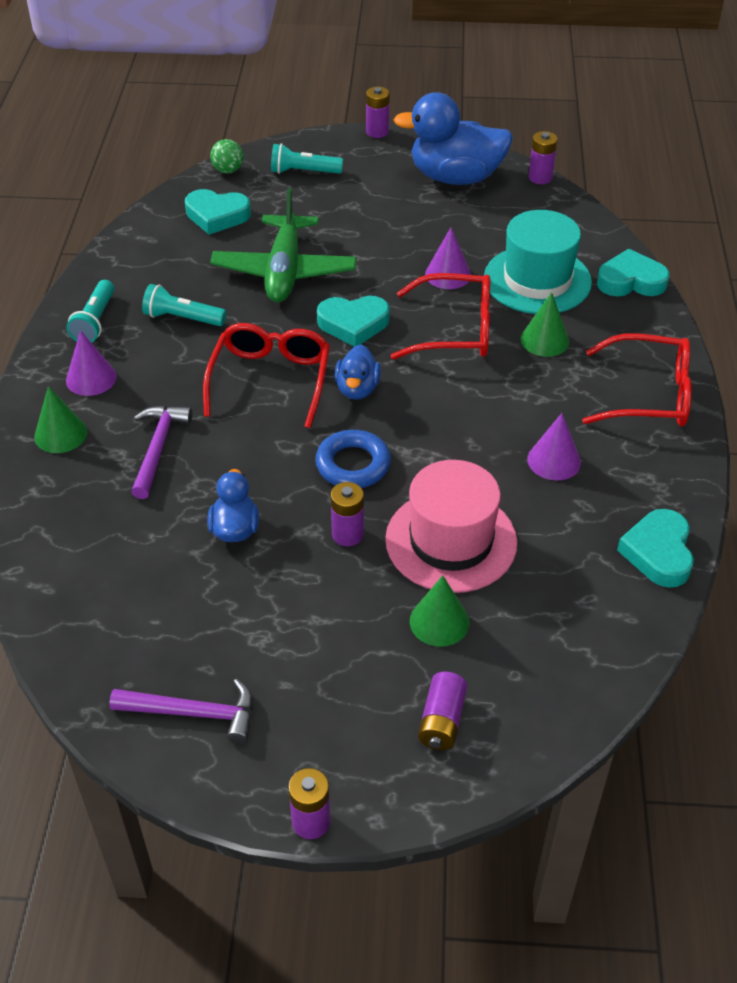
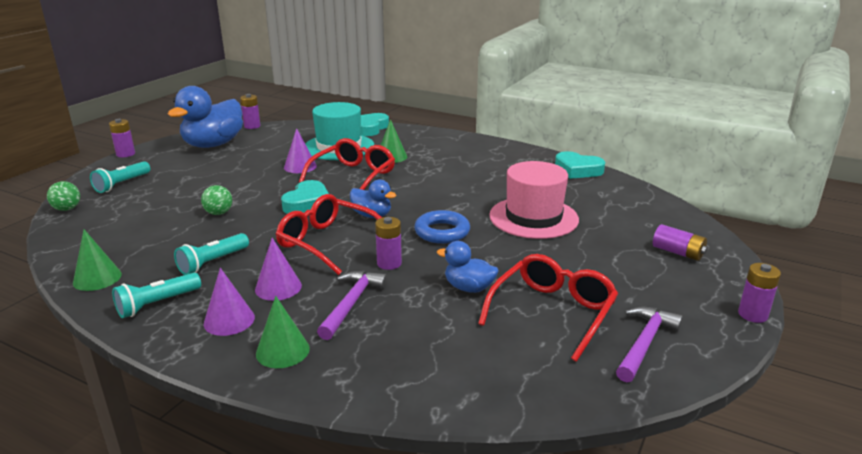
camera: 65 degrees left, 20 degrees down
(95, 321) = (157, 304): turquoise flashlight -> turquoise flashlight turned 105 degrees clockwise
(158, 448) = (352, 303): purple hammer -> purple hammer turned 75 degrees clockwise
(217, 216) = (113, 224): turquoise heart -> none
(284, 271) = (219, 213): green plane -> green ball
(347, 534) = (505, 247): purple battery -> purple battery (389, 263)
(439, 621) = (598, 235): green cone -> green cone (97, 278)
(554, 460) = (490, 177): purple cone -> purple cone (278, 287)
(649, 395) = (462, 145): red glasses -> red glasses (552, 312)

